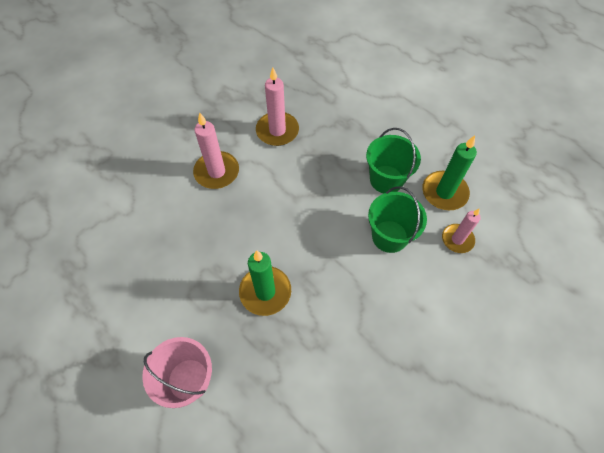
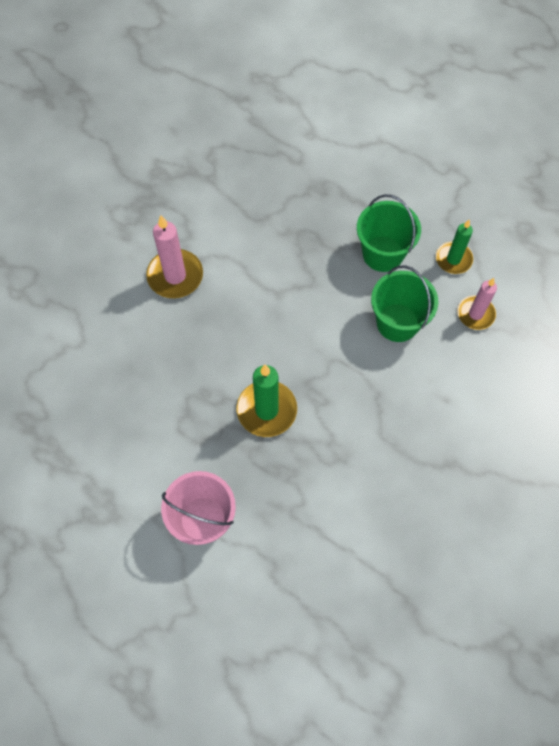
camera: 10 degrees left, 5 degrees up
(277, 131) = (238, 211): pink candle -> none
(444, 192) = (453, 259): green candle -> green candle, size x0.67

